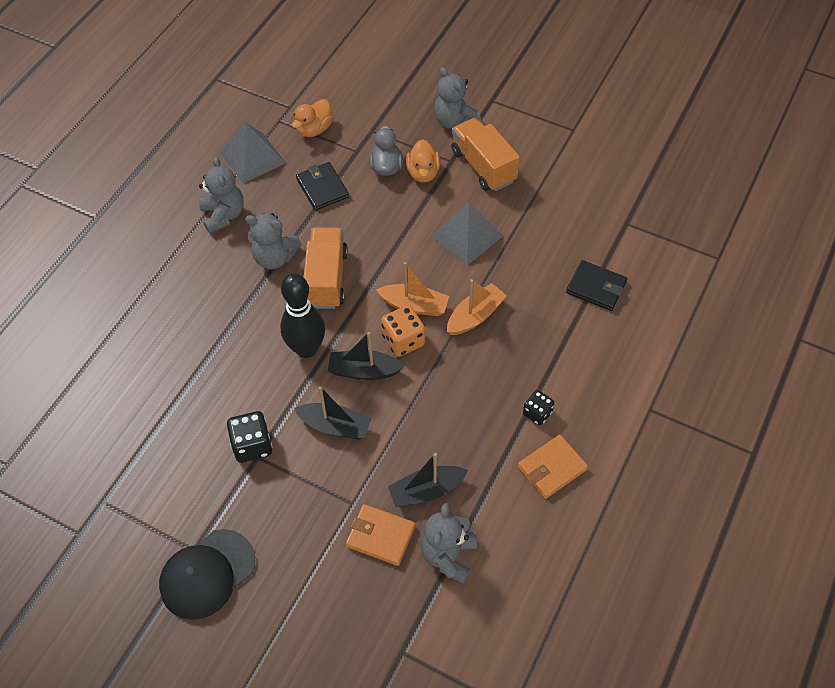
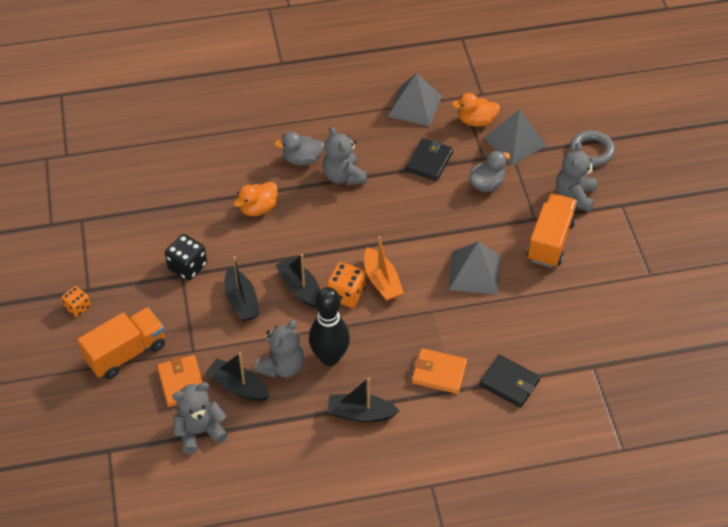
camera: 50 degrees right, 5 degrees down
(207, 574) = (77, 307): black cap -> orange dice
(223, 215) = (350, 125): grey teddy bear -> grey teddy bear (282, 366)
(223, 275) = (302, 159): none -> grey duck
(306, 349) = (287, 244): black bowling pin -> black bowling pin (330, 357)
(326, 279) = (354, 216): orange truck -> orange truck (126, 353)
(362, 120) = (515, 141): none -> grey pyramid
(422, 81) = (591, 151): none -> grey ring
(423, 173) = (505, 209): orange duck -> orange duck (258, 208)
(475, 316) = (408, 323): orange boat -> none
(537, 413) = (360, 414): black dice -> black boat
(552, 468) = (322, 451): orange wallet -> orange wallet (439, 373)
(596, 287) = (509, 383): black wallet -> black wallet turned 45 degrees counterclockwise

